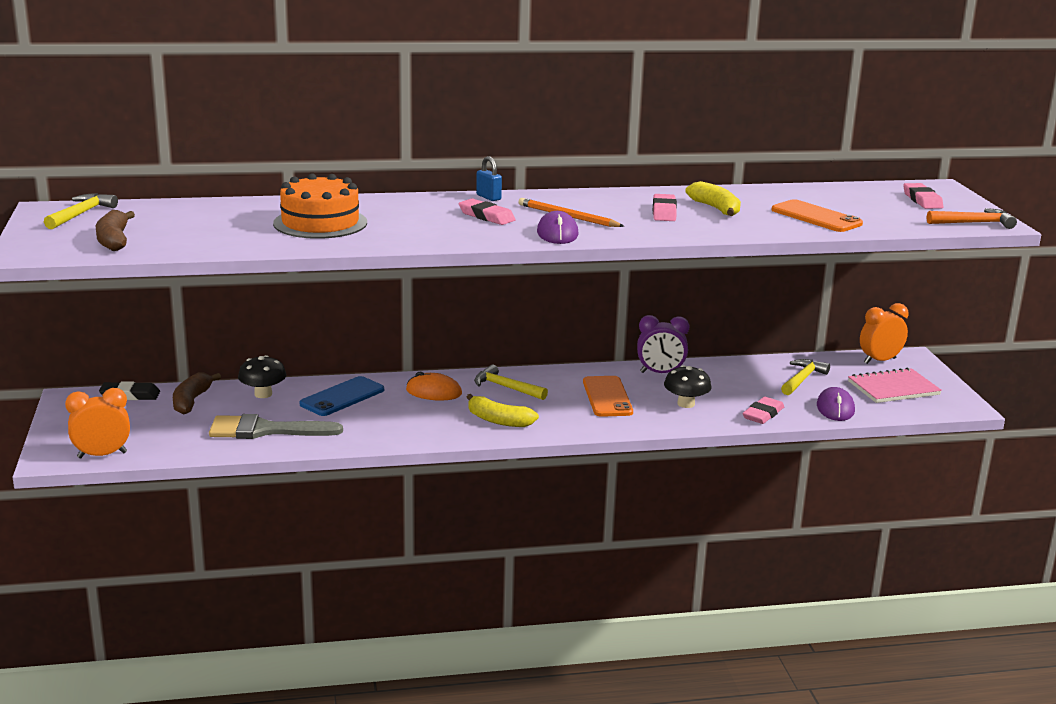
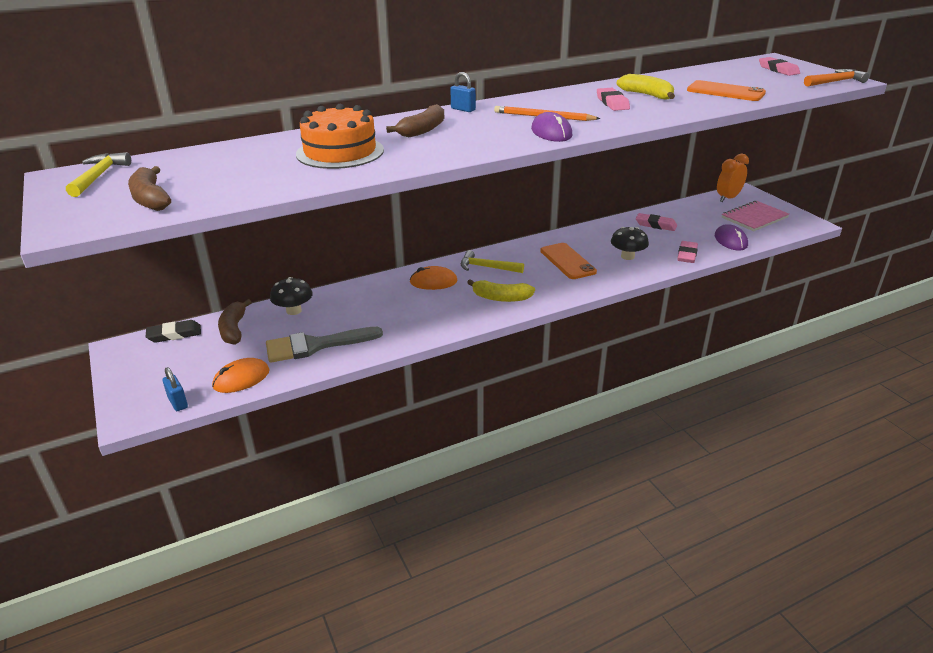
camera: 15 degrees left, 10 degrees up
(102, 455) = (178, 403): orange clock -> blue padlock
(174, 446) = (241, 378): none -> orange mouse
(342, 397) = (362, 300): blue phone -> none
(423, 213) = (423, 130): none -> brown banana
(486, 216) = (478, 126): pink eraser -> pink eraser (655, 225)
(660, 373) = (590, 234): purple clock -> none
(802, 379) = (690, 221): yellow hammer -> none

